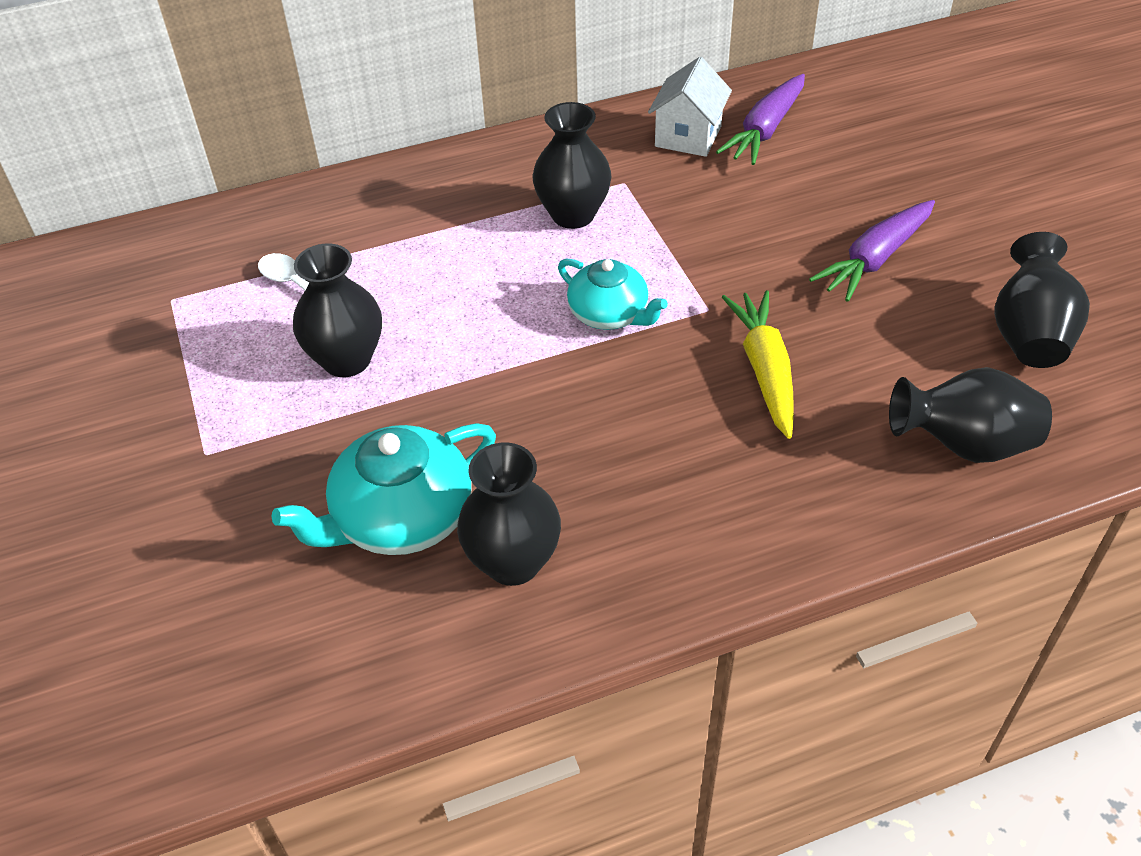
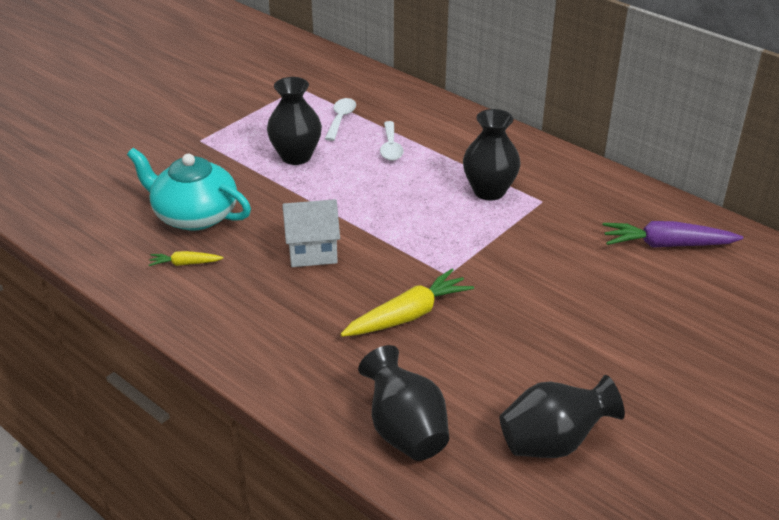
camera: 60 degrees right, 10 degrees down
(408, 262) = (391, 147): none -> white spoon
(513, 562) = (185, 264): black vase -> yellow carrot
(609, 314) = (408, 235): turquoise teapot -> none
(688, 136) = (620, 212): white house -> white house (312, 251)
(875, 259) = (569, 338): purple carrot -> none

